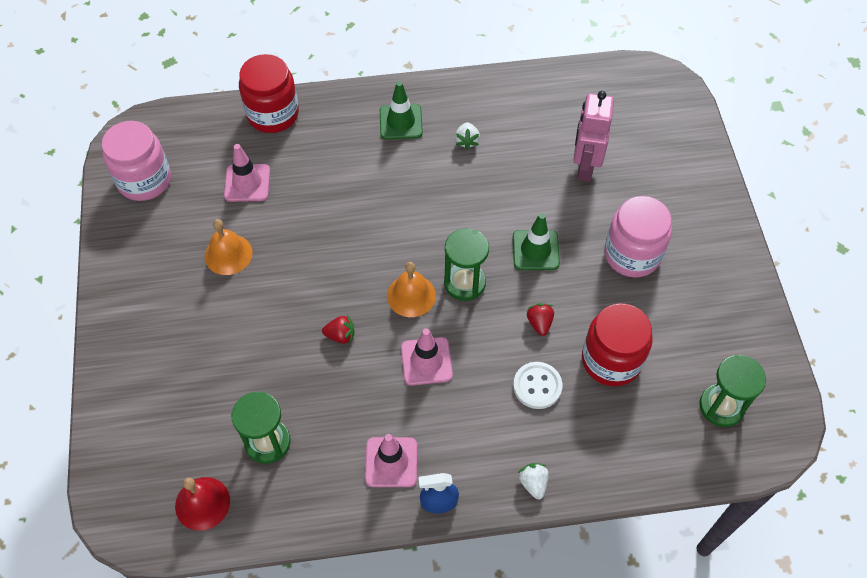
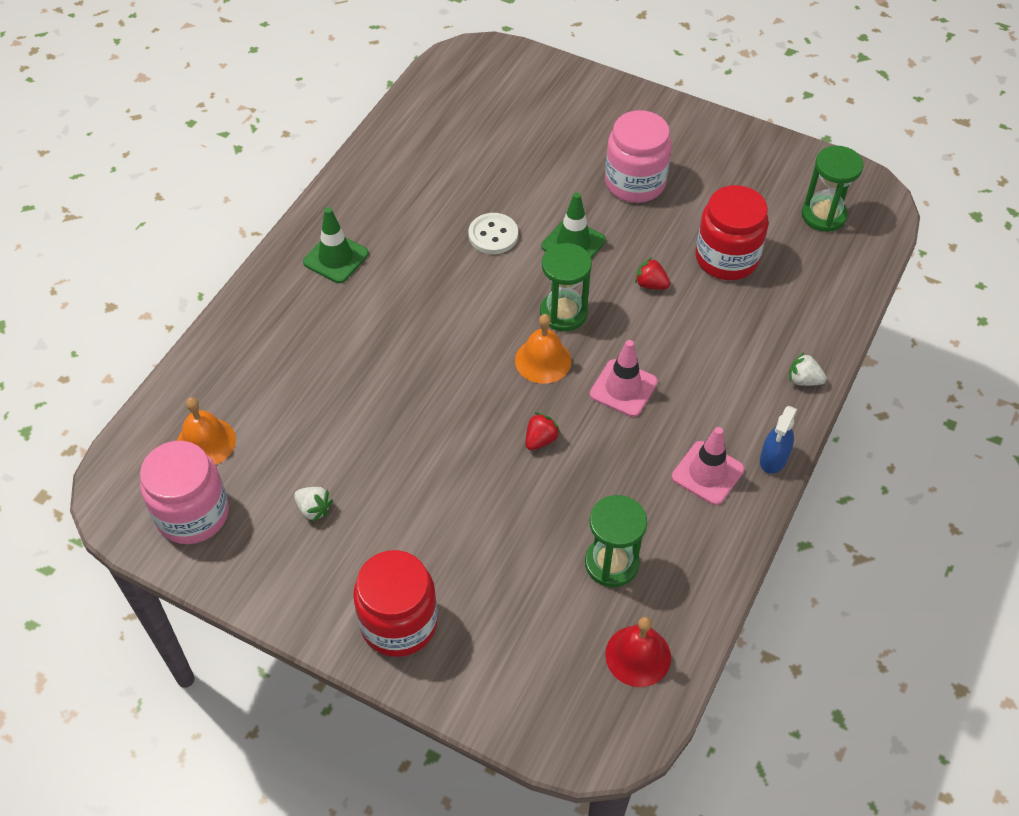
camera: 55 degrees left, 5 degrees down
(228, 254) = (362, 485): orange bell -> orange bell (206, 442)
(247, 183) = (287, 422): pink traffic cone -> none
(273, 114) = (220, 354): red jar -> red jar (399, 623)
(467, 141) = (408, 222): white strawberry -> white strawberry (314, 509)
(537, 386) = (712, 323): white button -> white button (493, 235)
(584, 167) = (516, 159): pink robot -> none

